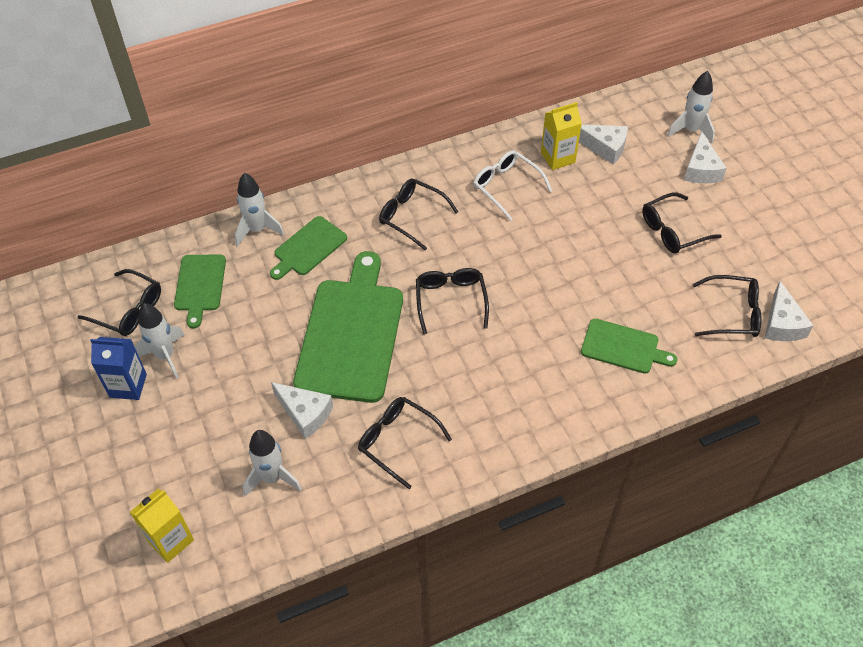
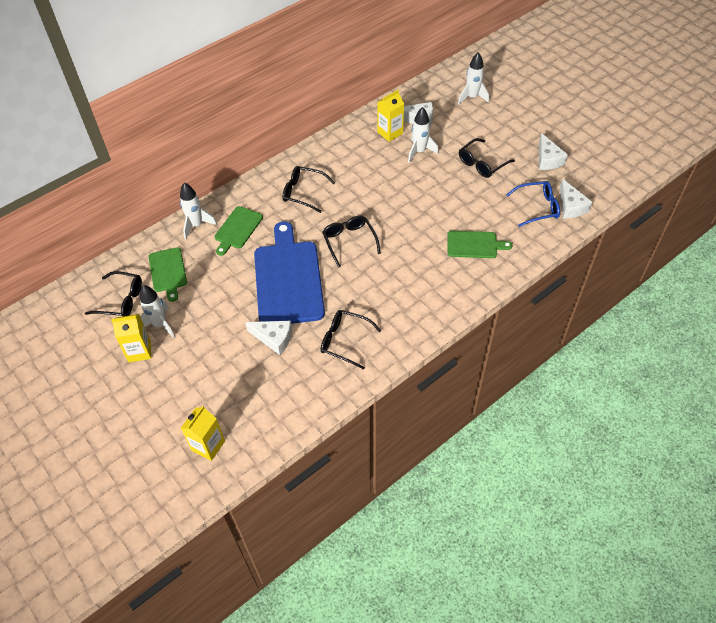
camera: 15 degrees left, 0 degrees up
(128, 385) = (139, 351): blue carton -> yellow carton
(272, 478) = (266, 386): white rocket -> white rocket (419, 151)
(351, 334) = (288, 279): green cutting board -> blue cutting board
(506, 187) = (361, 159): white glasses -> none
(701, 169) = (487, 121): white cheese -> white cheese (547, 159)
(732, 313) = (537, 207): black glasses -> blue glasses

